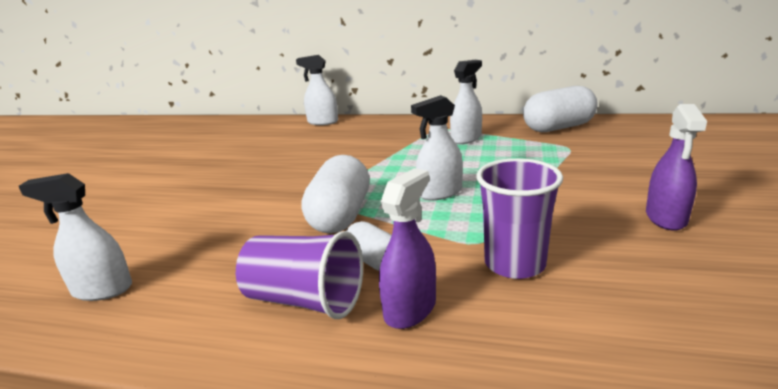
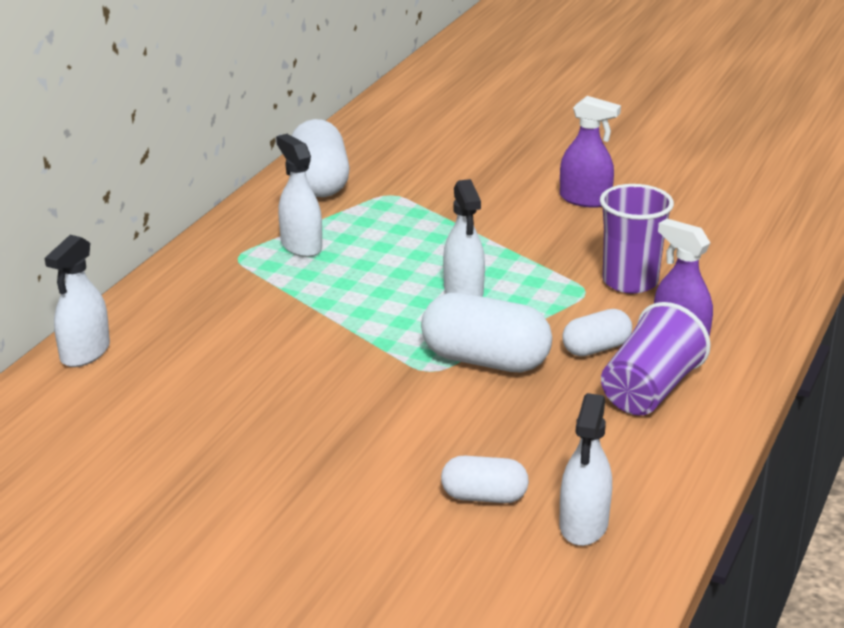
camera: 80 degrees left, 5 degrees up
(158, 242) = (484, 497): none -> white capsule

